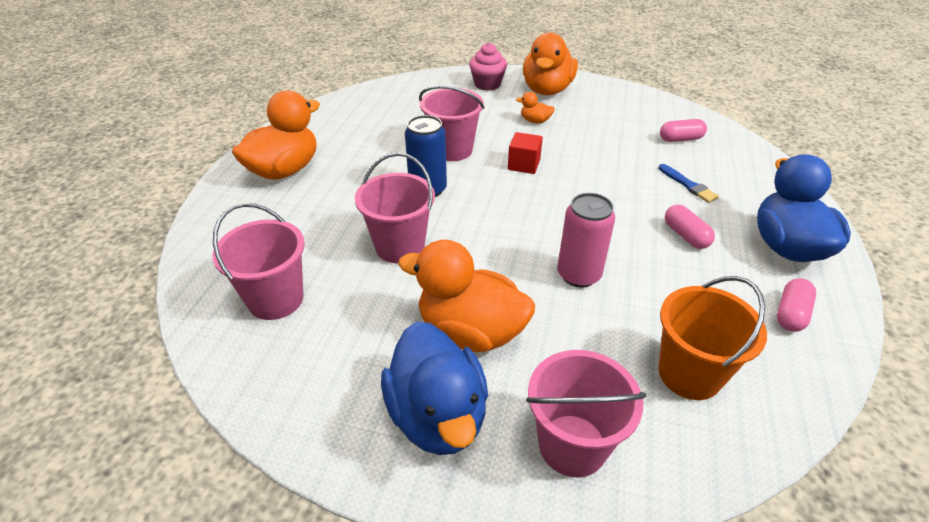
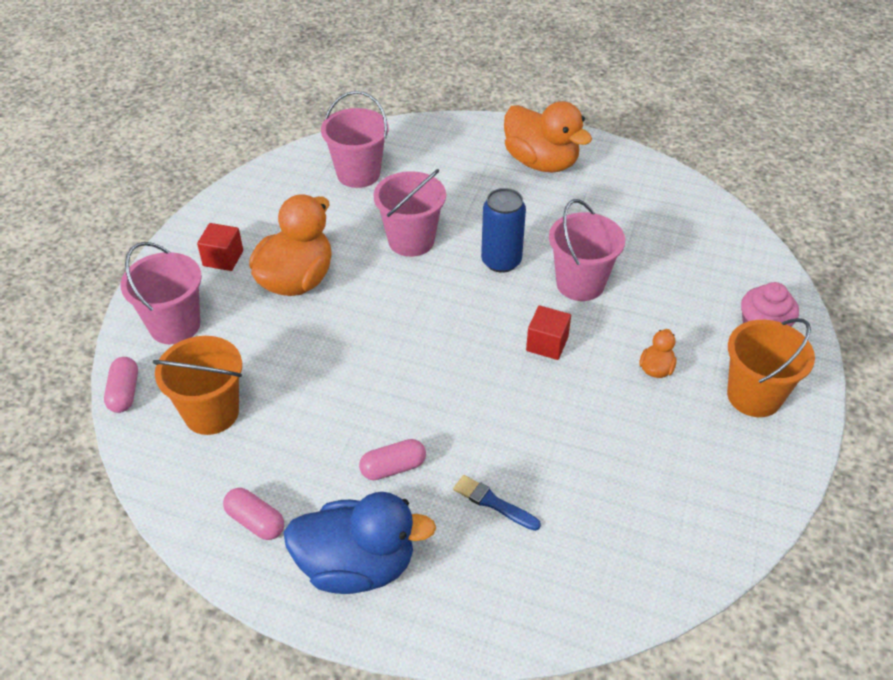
camera: 95 degrees right, 5 degrees up
(438, 415) = (223, 258): blue duck -> red cube
(547, 90) = (754, 396): orange duck -> orange bucket
(579, 275) = (348, 361): pink can -> none
(680, 139) = (613, 531): pink capsule -> pink capsule (124, 393)
(688, 185) = (493, 503): blue brush -> blue brush turned 60 degrees clockwise

